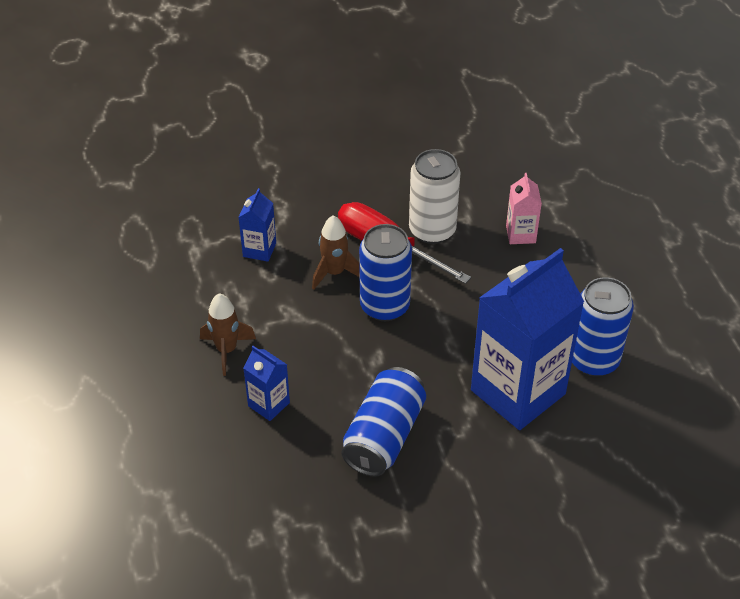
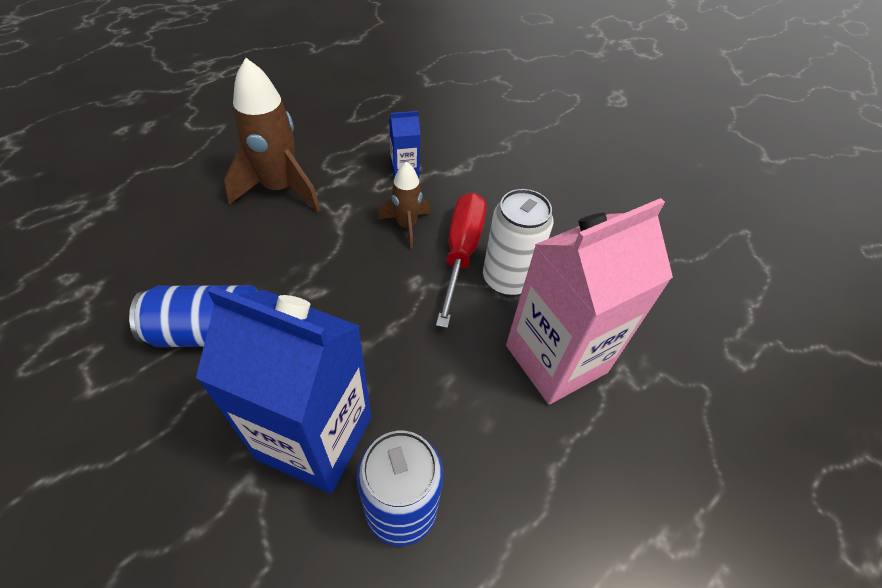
camera: 60 degrees right, 5 degrees up
(226, 350) = (280, 189): brown rocket -> brown rocket, size x1.76
(269, 404) = (227, 235): blue carton -> none
(384, 306) = (384, 275): blue can -> none
(520, 234) = (556, 359): pink carton -> pink carton, size x2.29

